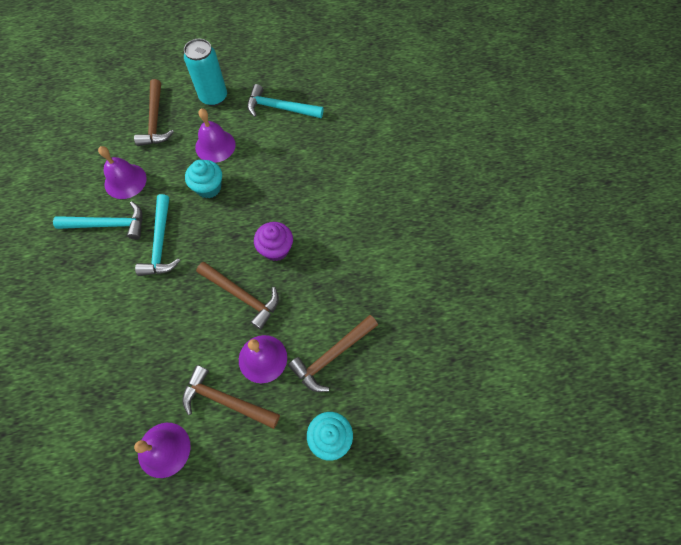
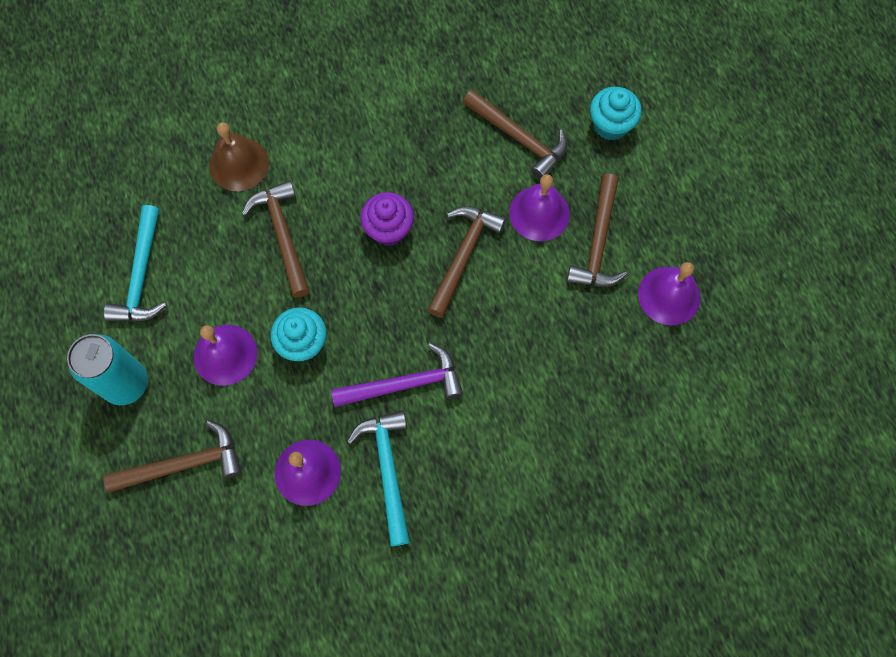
camera: 100 degrees left, 5 degrees up
(160, 243) = (405, 384): turquoise hammer -> purple hammer
(288, 184) = (283, 235): none -> brown hammer
(347, 164) = (239, 164): none -> brown bell

